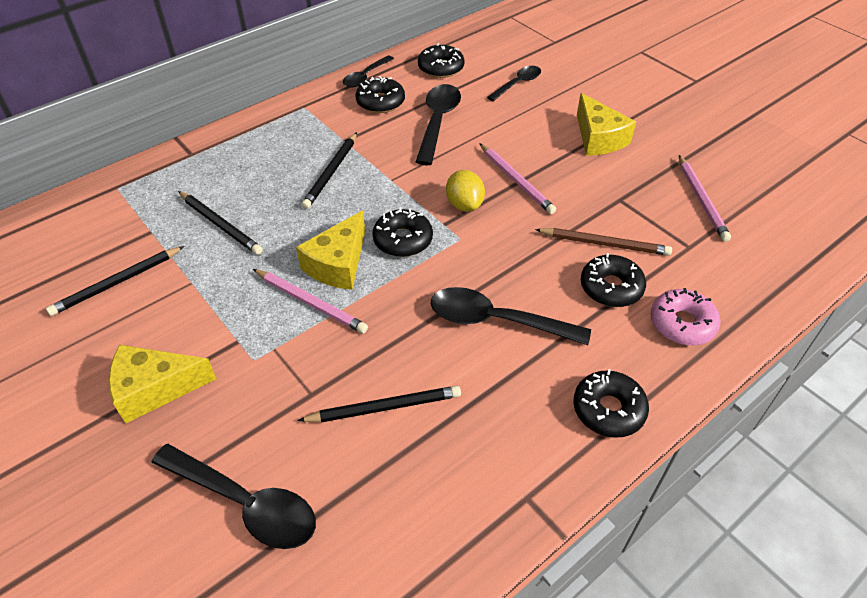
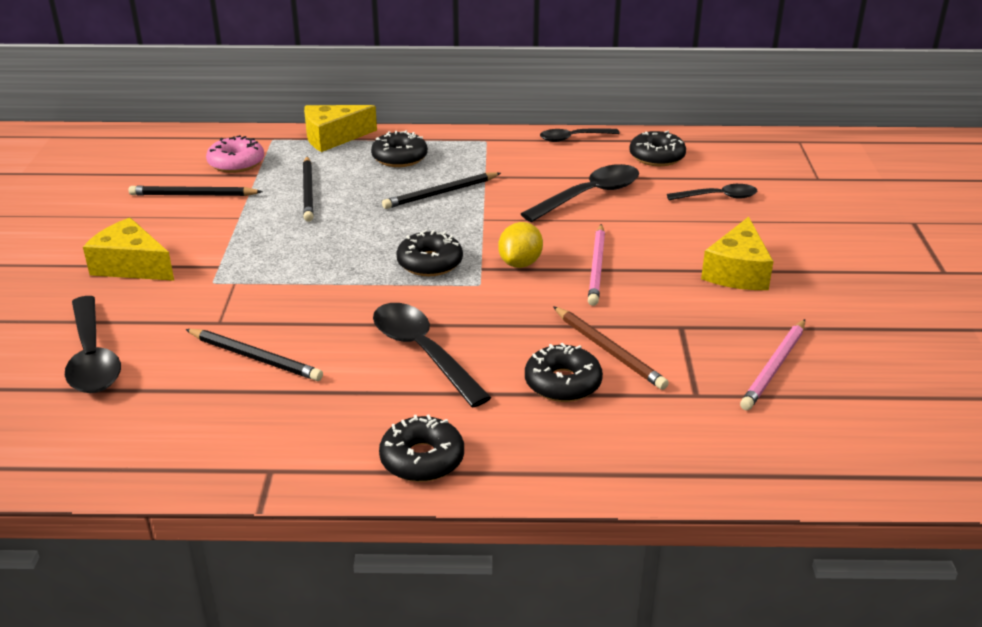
camera: 40 degrees right, 15 degrees down
(310, 302) = (300, 268): pink pencil -> none
(338, 264) = (355, 255): yellow cheese -> yellow cheese (333, 137)
(380, 102) = (558, 161): black donut -> black donut (399, 158)
(682, 323) = (590, 443): pink donut -> pink donut (236, 163)

